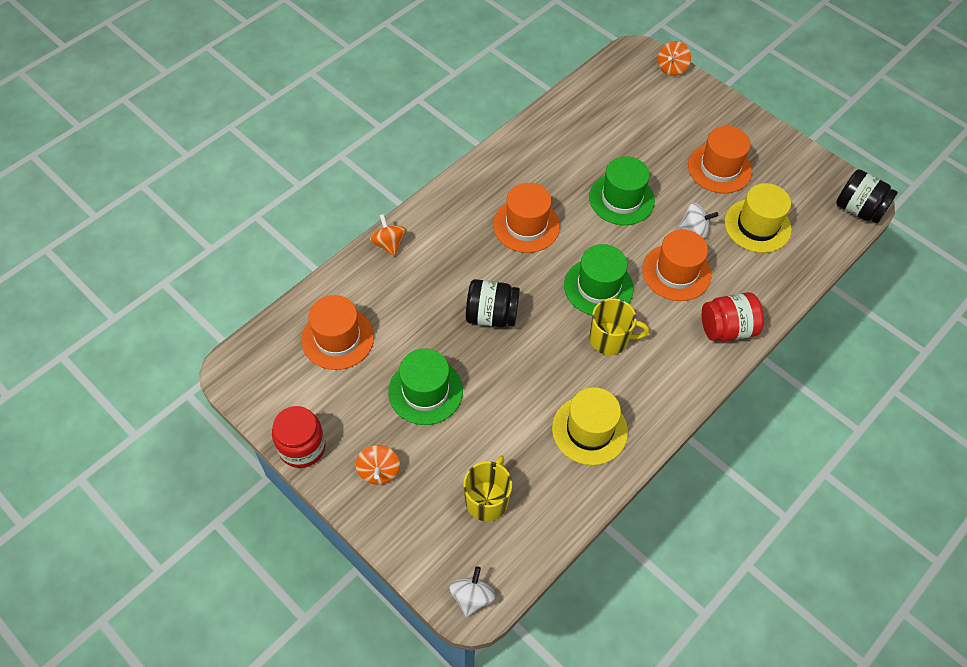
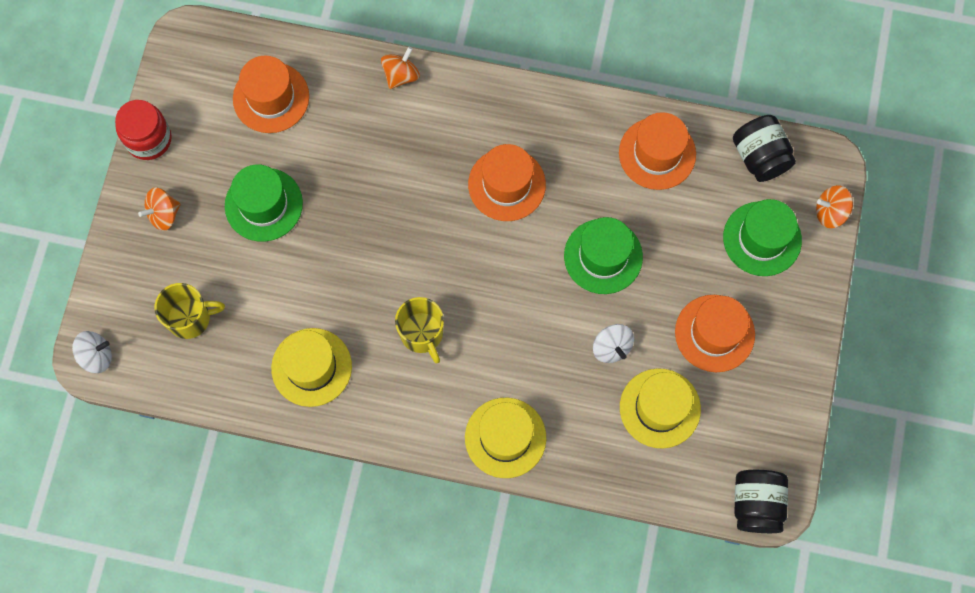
camera: 60 degrees right, 15 degrees up
(491, 315) = (380, 213): black jar -> black jar (760, 156)
(598, 287) = (476, 292): green hat -> green hat (762, 238)
(676, 272) = (544, 356): orange hat -> orange hat (657, 153)
(727, 329) = (505, 437): red jar -> yellow hat

